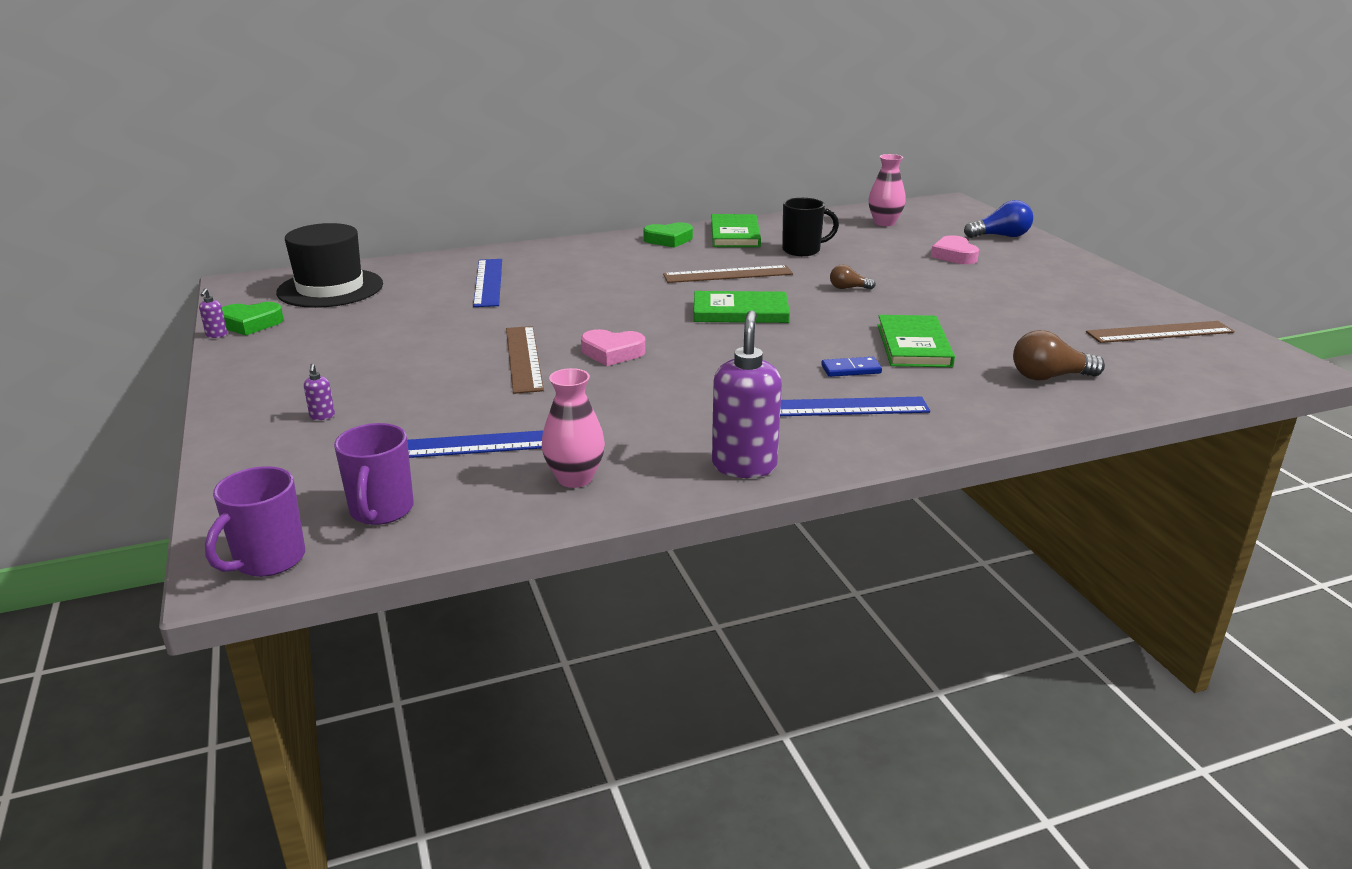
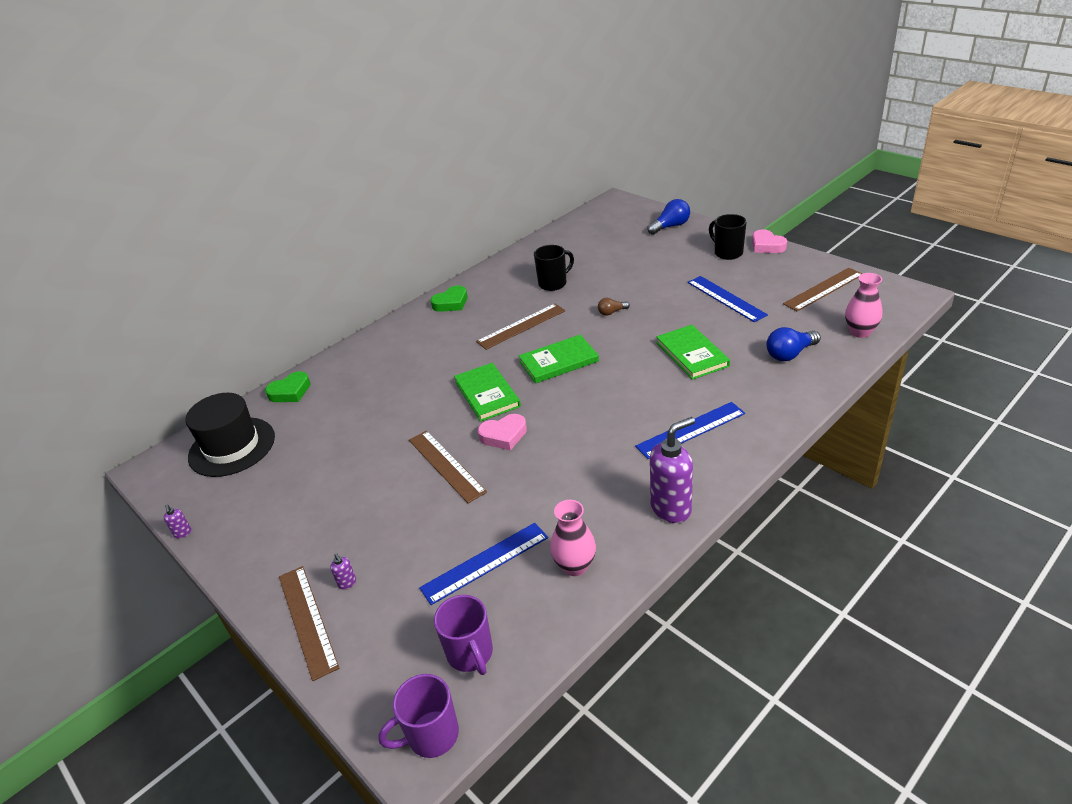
camera: 20 degrees left, 10 degrees up
(250, 323) = (200, 510): green heart -> green heart (290, 392)
(253, 431) = (307, 620): none -> brown ruler
(268, 560) = (431, 735): purple mug -> purple mug turned 60 degrees clockwise
(488, 282) = (353, 395): blue ruler -> blue ruler (726, 298)
(735, 234) = (494, 282): green book -> green book (487, 394)
(744, 466) = (671, 508): purple soap dispenser -> purple soap dispenser turned 75 degrees clockwise
(851, 369) = (670, 392): blue domino -> none
(884, 223) = (587, 236): pink vase -> pink vase (860, 332)
(954, 255) = (655, 256): pink heart -> pink heart (767, 246)
(1049, 377) = (790, 354): brown light bulb -> blue light bulb
(1054, 273) = (727, 253): none -> black mug

